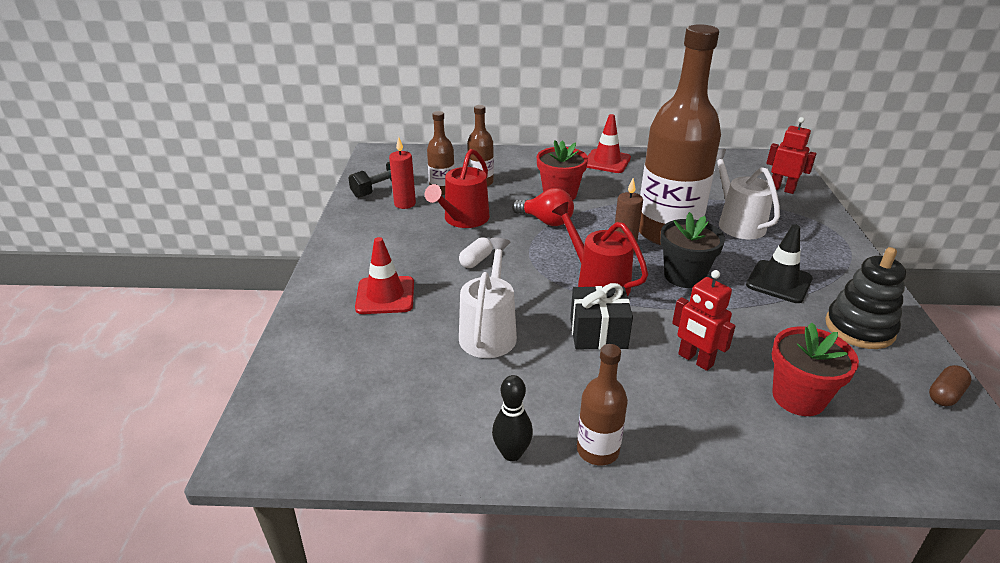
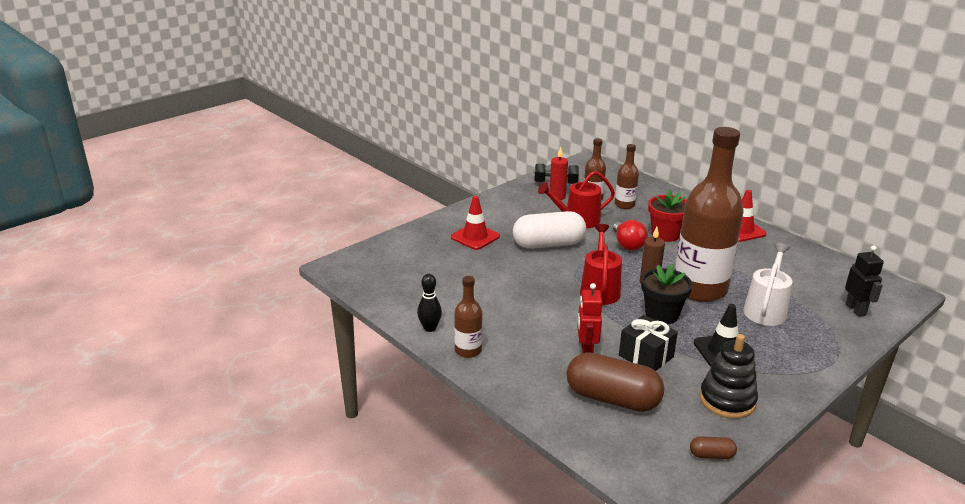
camera: 45 degrees right, 5 degrees down
(476, 261) = (548, 244): white capsule -> white capsule, size x2.30
(489, 332) = (498, 279): white watering can -> none
(598, 333) = (555, 310): black gift -> black gift (646, 356)
(782, 189) = (855, 310): red robot -> black robot
(798, 397) = (612, 398): red flower pot -> brown capsule

